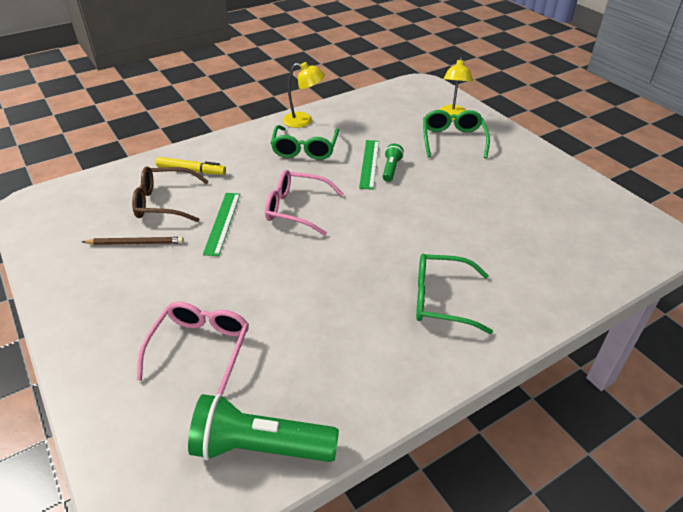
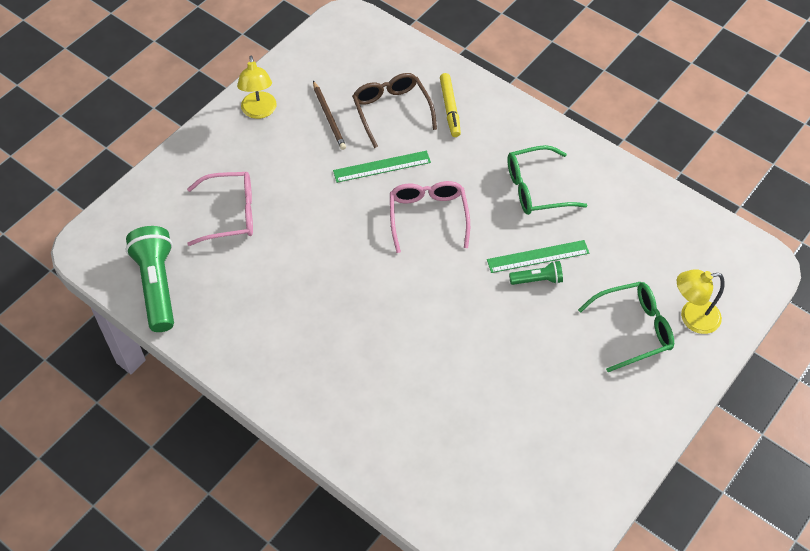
camera: 70 degrees right, 15 degrees up
(304, 121) = (594, 168): yellow lamp -> yellow lamp (259, 111)
(441, 300) = (345, 370): green glasses -> none

